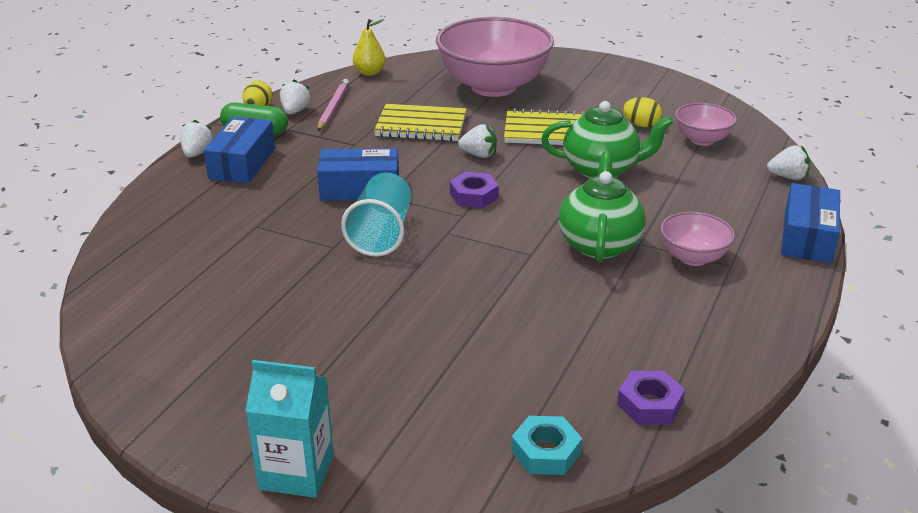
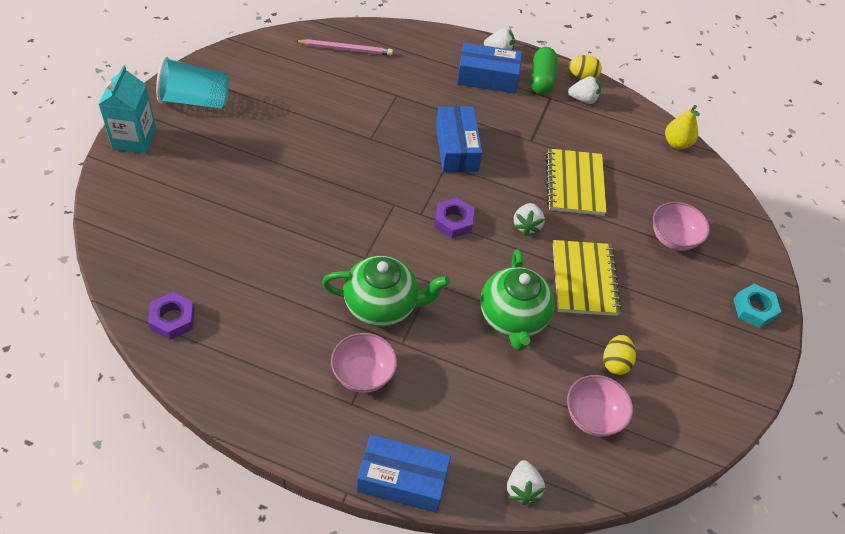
camera: 80 degrees right, 20 degrees up
(333, 107) = (597, 123): pink pencil -> pink pencil (346, 49)
(381, 234) = (390, 164): turquoise cup -> turquoise cup (195, 100)
(493, 87) = (673, 239): pink bowl -> pink bowl, size x0.47
(546, 452) = (133, 256): turquoise nut -> turquoise nut (754, 309)

